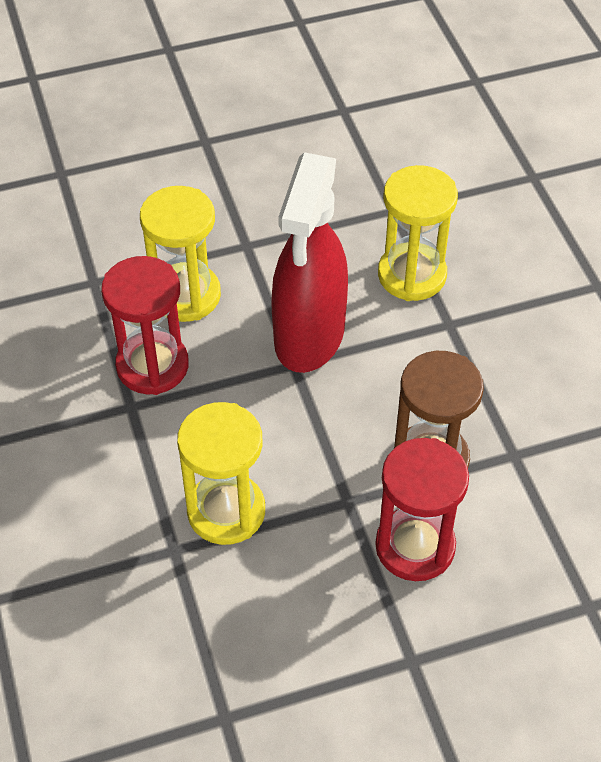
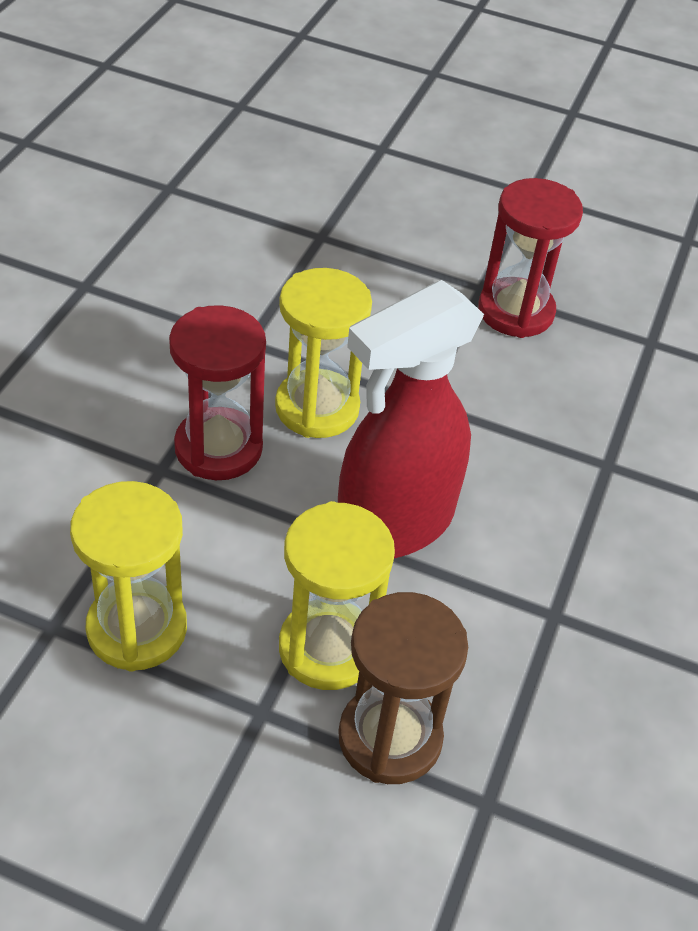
camera: 35 degrees right, 5 degrees down
(412, 275) = (563, 539): yellow hourglass -> yellow hourglass (328, 648)
(415, 546) = (279, 814): red hourglass -> red hourglass (515, 311)

